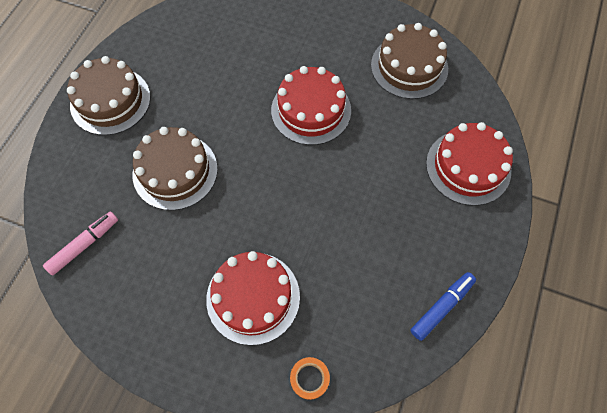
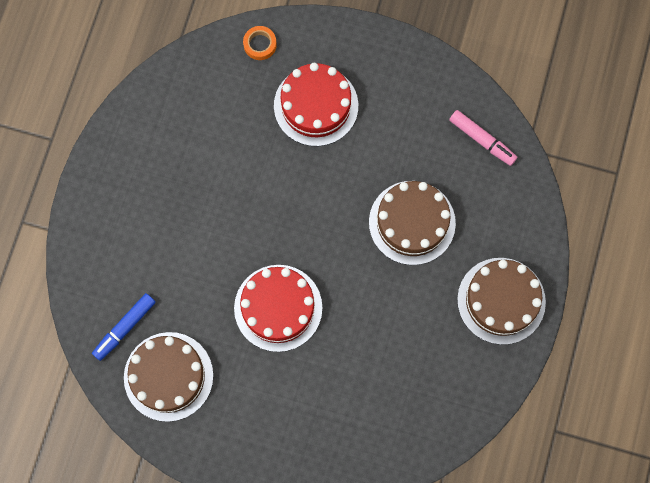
camera: 175 degrees right, 10 degrees up
(84, 245) = (482, 140): pink marker -> pink marker turned 90 degrees counterclockwise
(442, 307) = (145, 111): blue marker -> blue marker (125, 328)
(468, 167) = (110, 253): red cake -> none

